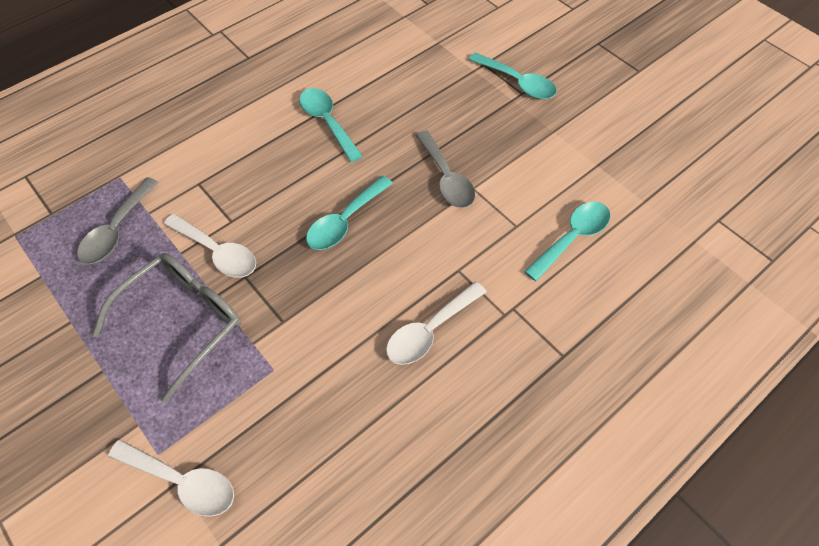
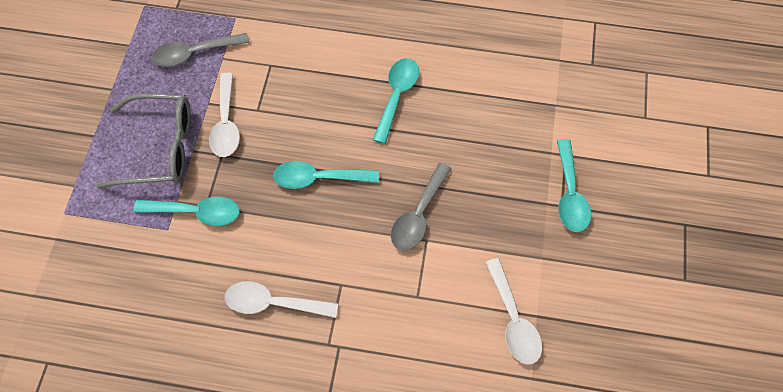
camera: 50 degrees right, 5 degrees up
(182, 481) = (57, 241): white spoon -> white spoon (513, 320)
(572, 238) = (442, 346): turquoise spoon -> turquoise spoon (196, 212)

